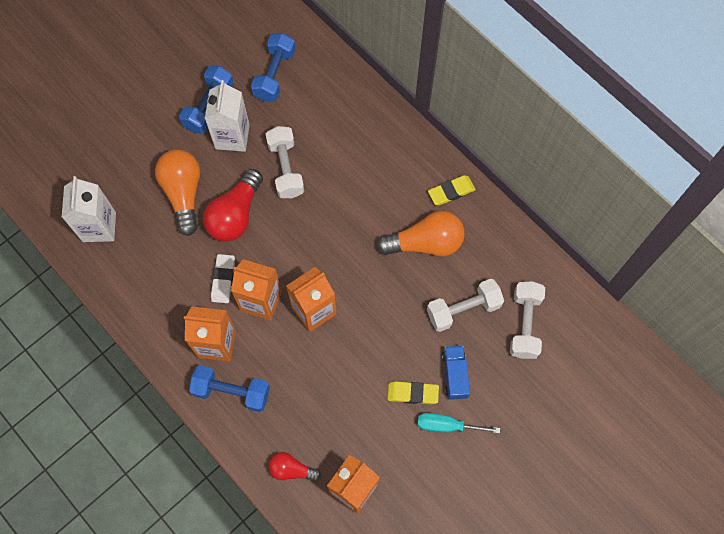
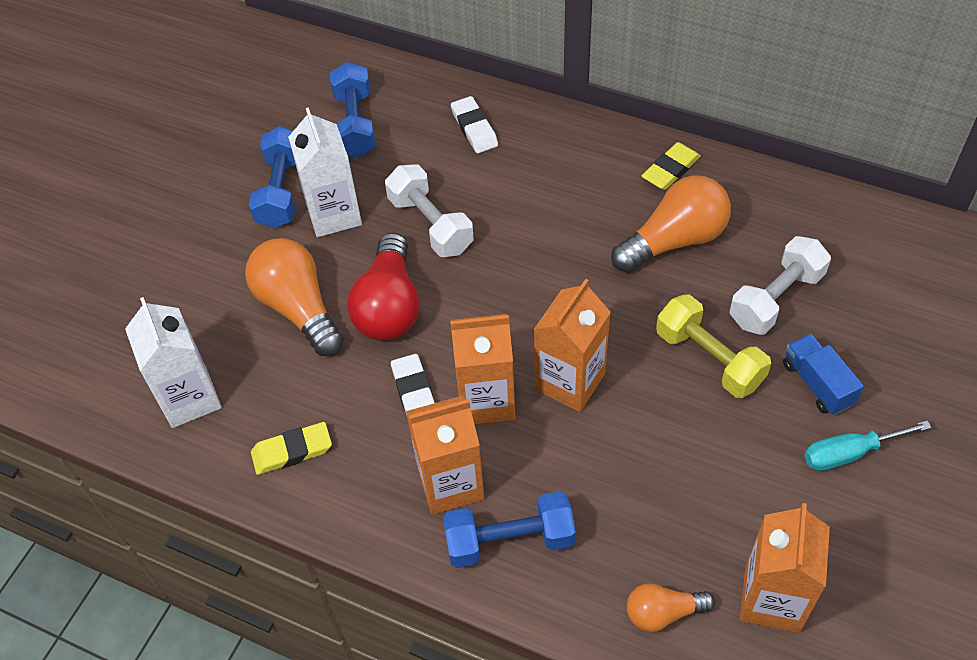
camera: 20 degrees left, 15 degrees down
(291, 469) = (663, 613): red light bulb -> orange light bulb
(346, 109) = (474, 128): none -> white eraser
(401, 331) = (709, 359): none -> yellow dumbbell
(412, 393) = (775, 432): yellow eraser -> yellow eraser (292, 451)
(524, 324) = (868, 284): white dumbbell -> none

